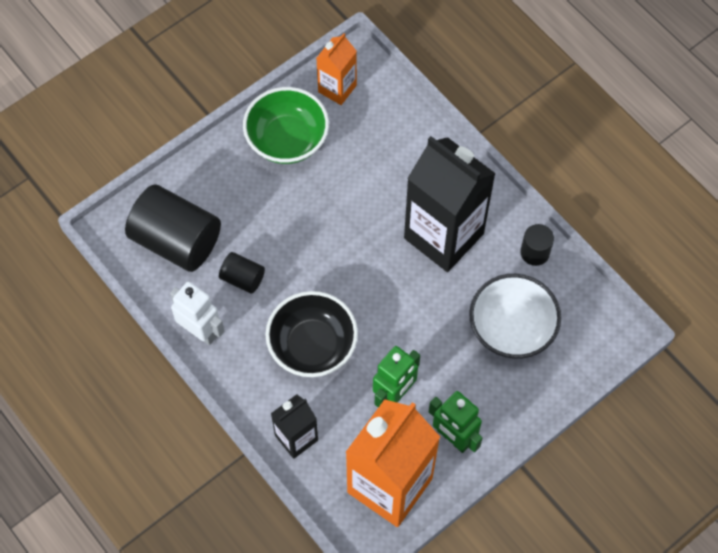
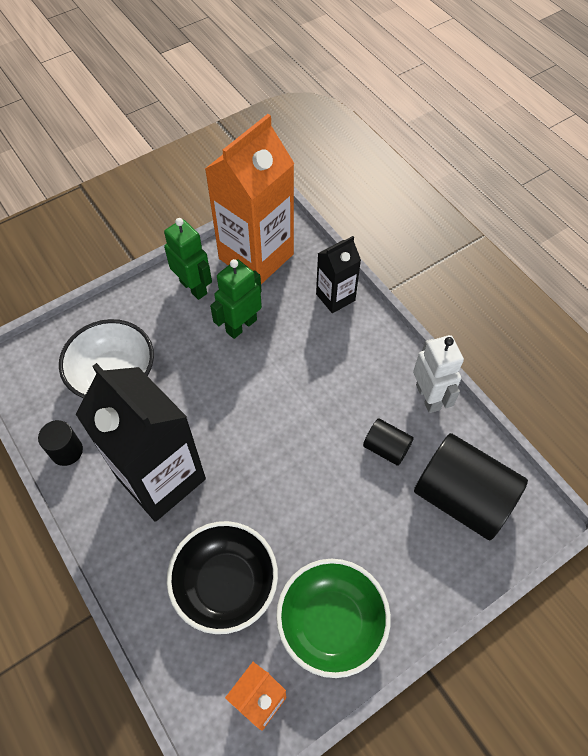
camera: 175 degrees left, 5 degrees down
(201, 331) = (428, 397): white robot -> white robot turned 150 degrees counterclockwise
(312, 346) = (315, 374): black bowl -> black bowl (226, 584)

